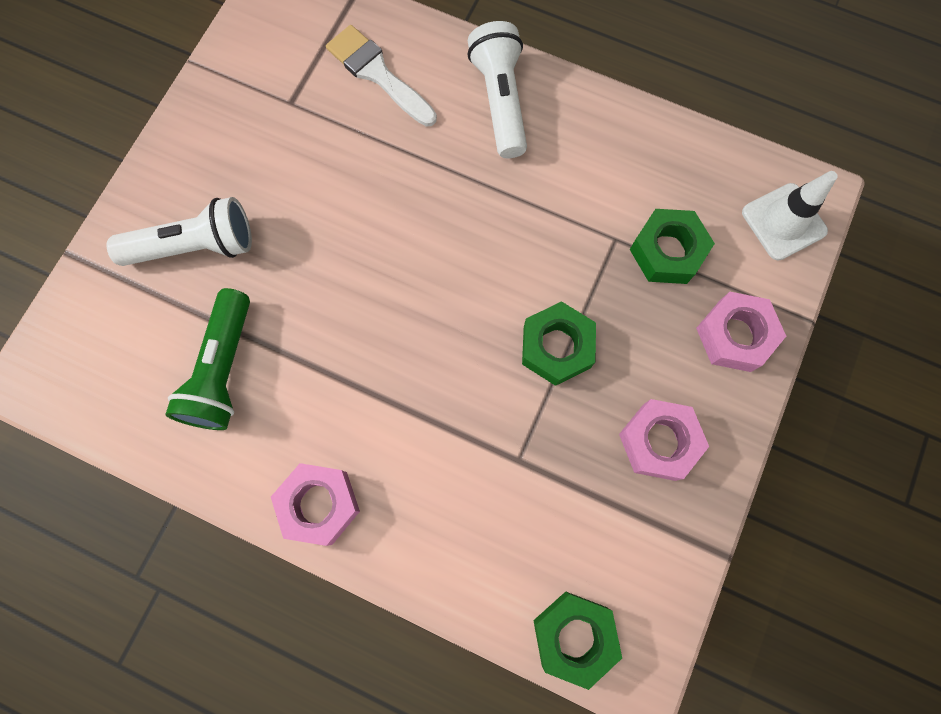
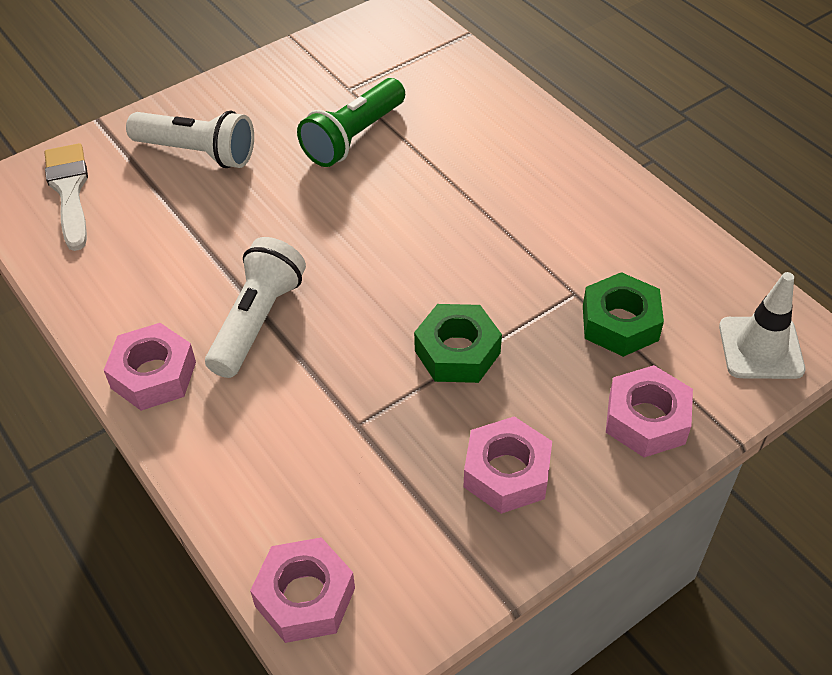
camera: 30 degrees right, 25 degrees down
(223, 370) = (152, 244): green flashlight -> green flashlight (353, 137)
(378, 74) = (437, 96): white brush -> white brush (69, 191)
(500, 101) = (534, 152): white flashlight -> white flashlight (257, 321)
(574, 636) = (305, 597): green nut -> pink nut

